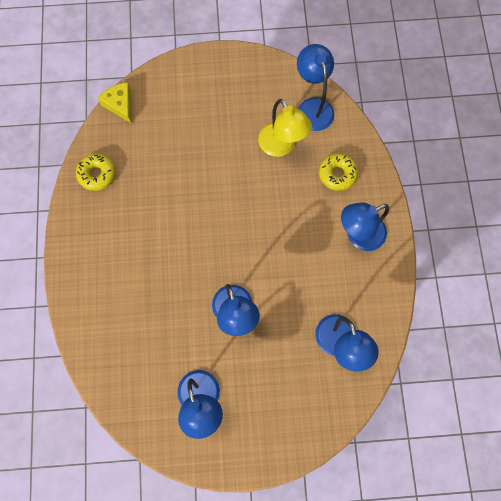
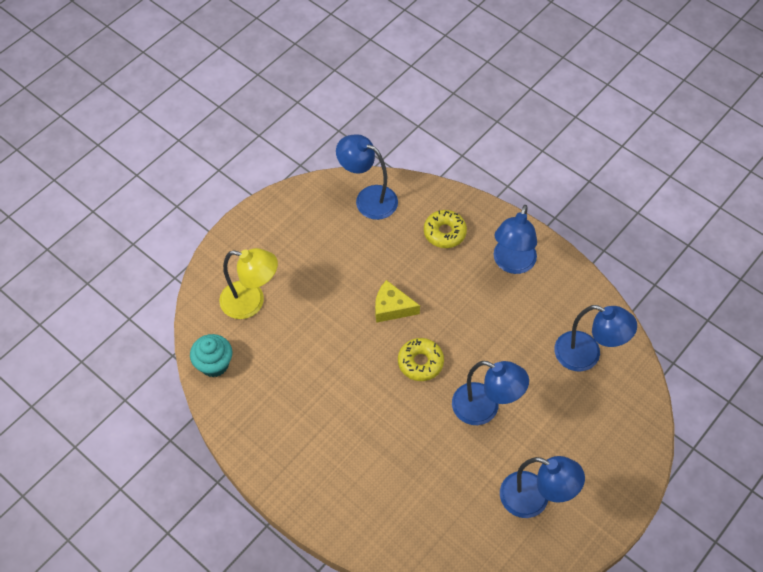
camera: 45 degrees left, 15 degrees down
(97, 174) = (243, 407): yellow donut -> yellow donut (420, 362)
(109, 132) = (214, 364): none -> turquoise cupcake
(120, 105) = (199, 334): yellow cheese -> yellow cheese (392, 307)
(281, 146) = (377, 249): yellow lamp -> yellow lamp (251, 302)

